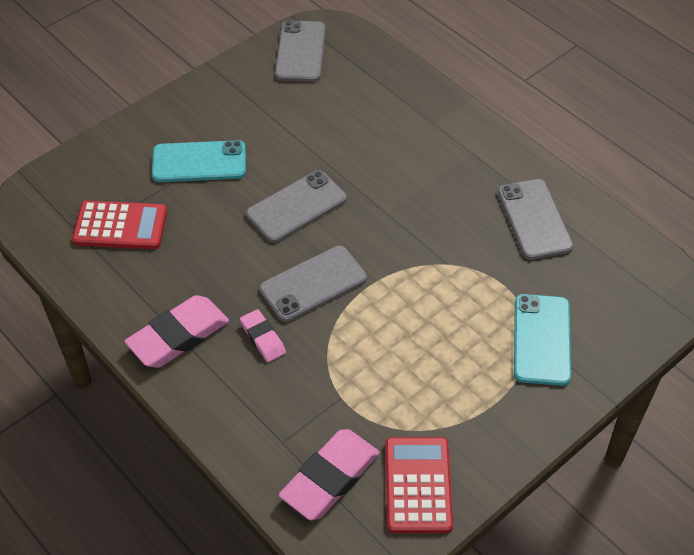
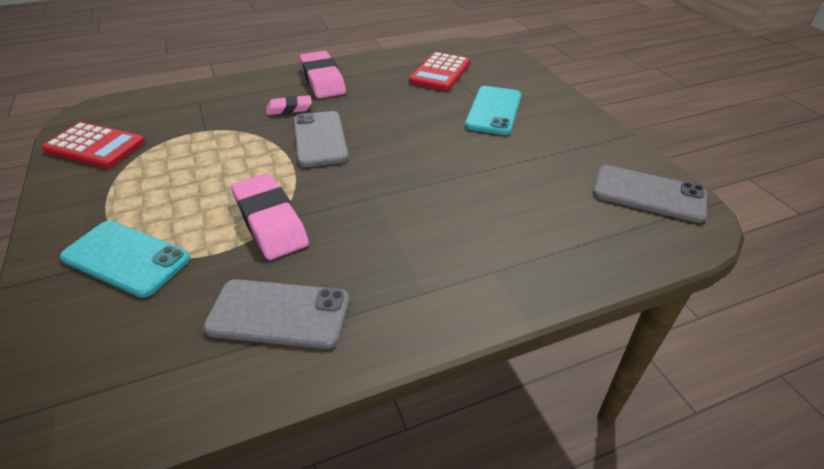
camera: 110 degrees right, 10 degrees down
(296, 207) = (412, 147): grey phone -> none
(330, 478) = (150, 113): pink eraser -> pink eraser (270, 221)

